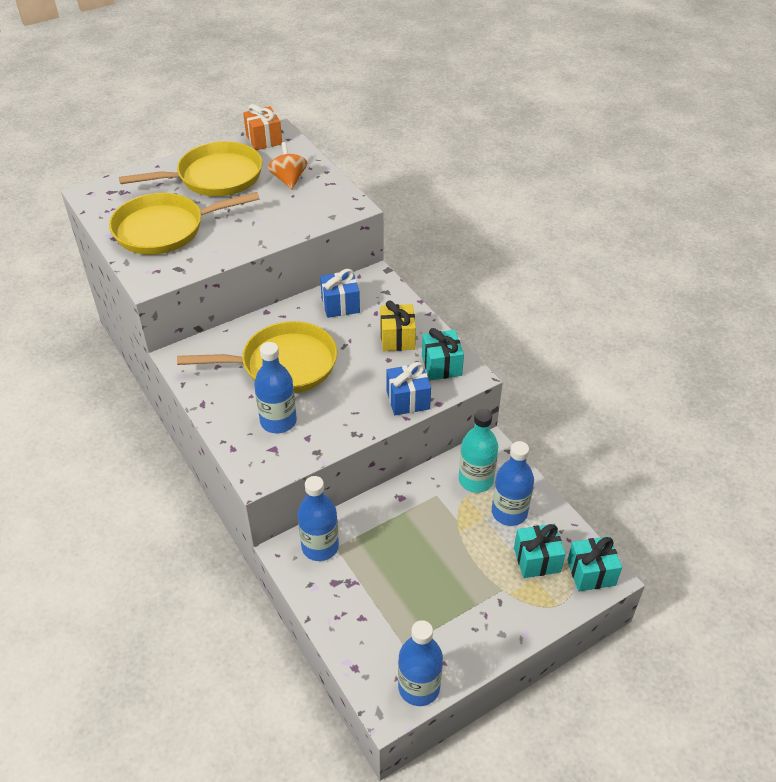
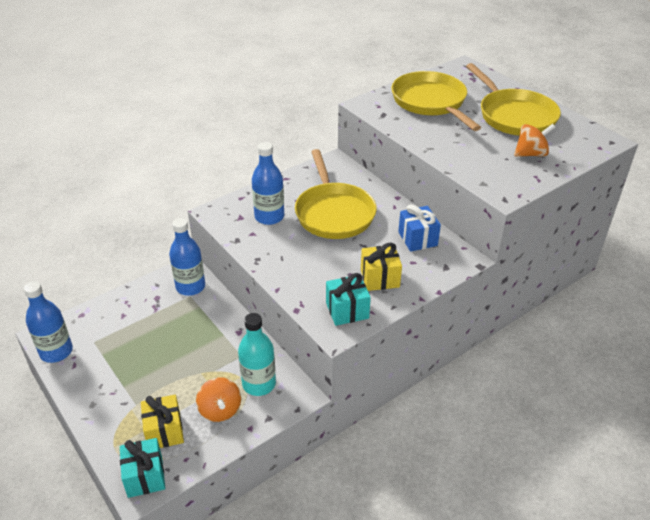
camera: 85 degrees right, 5 degrees down
(264, 140) = (589, 134): orange gift -> none
(408, 400) = (299, 289): blue gift -> none
(509, 512) = (220, 410): blue bottle -> orange spinning top
(537, 560) = (164, 431): turquoise gift -> yellow gift

